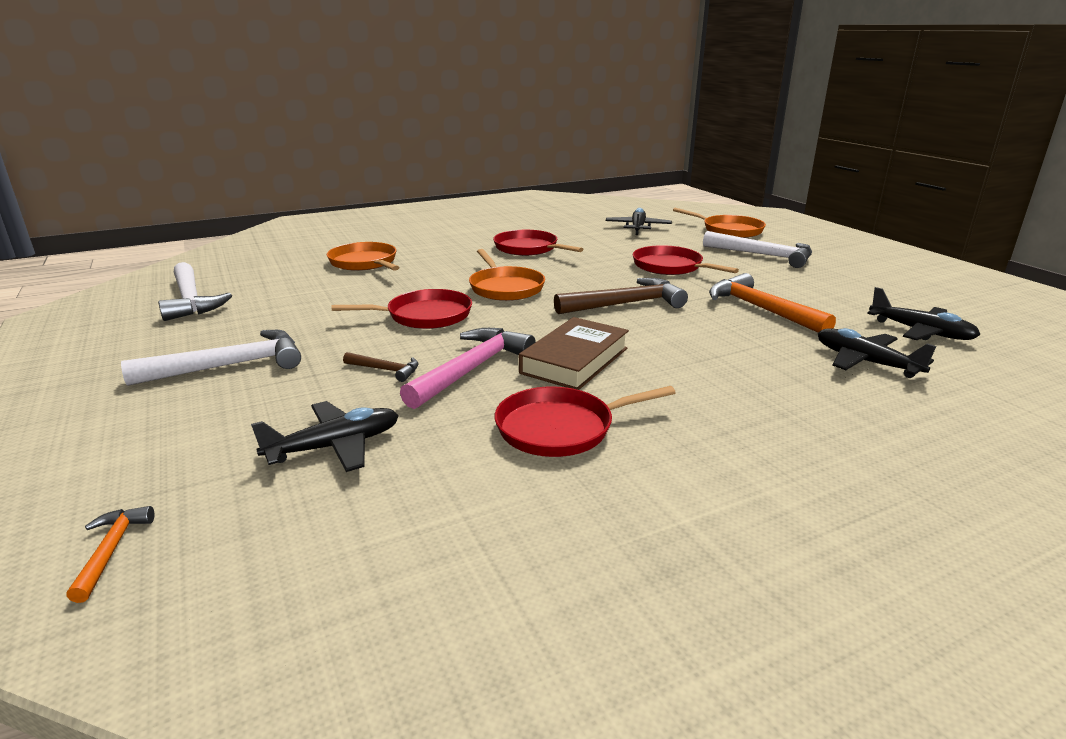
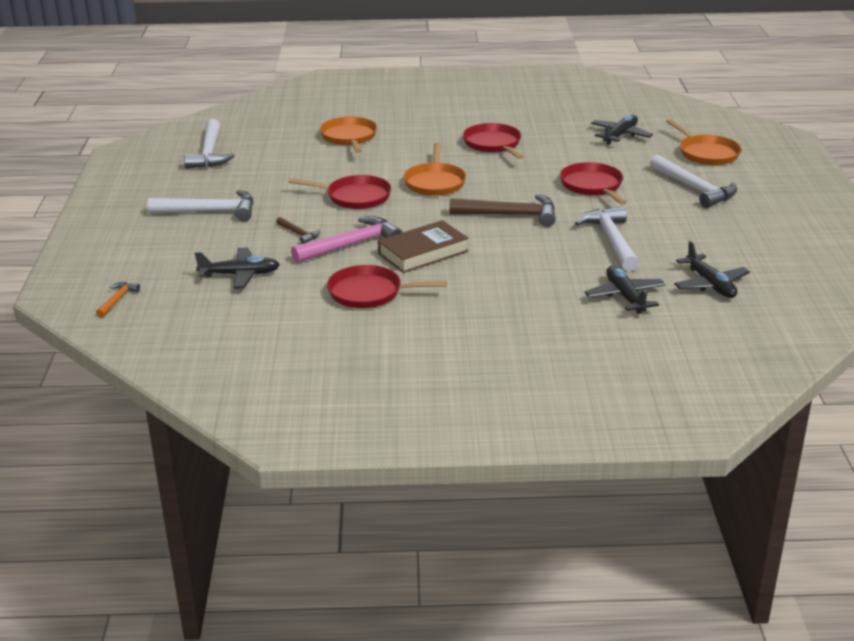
camera: 25 degrees right, 5 degrees up
(760, 309) = (611, 240): orange hammer -> white hammer

